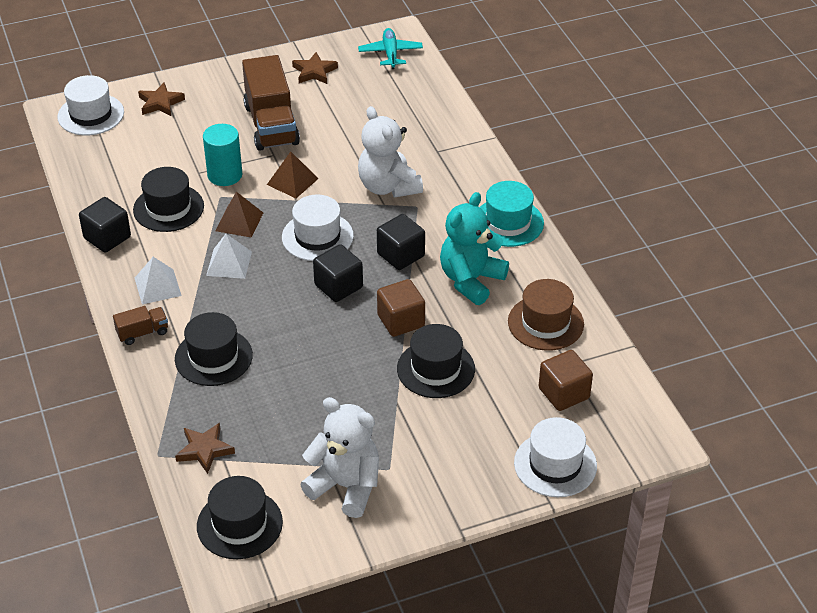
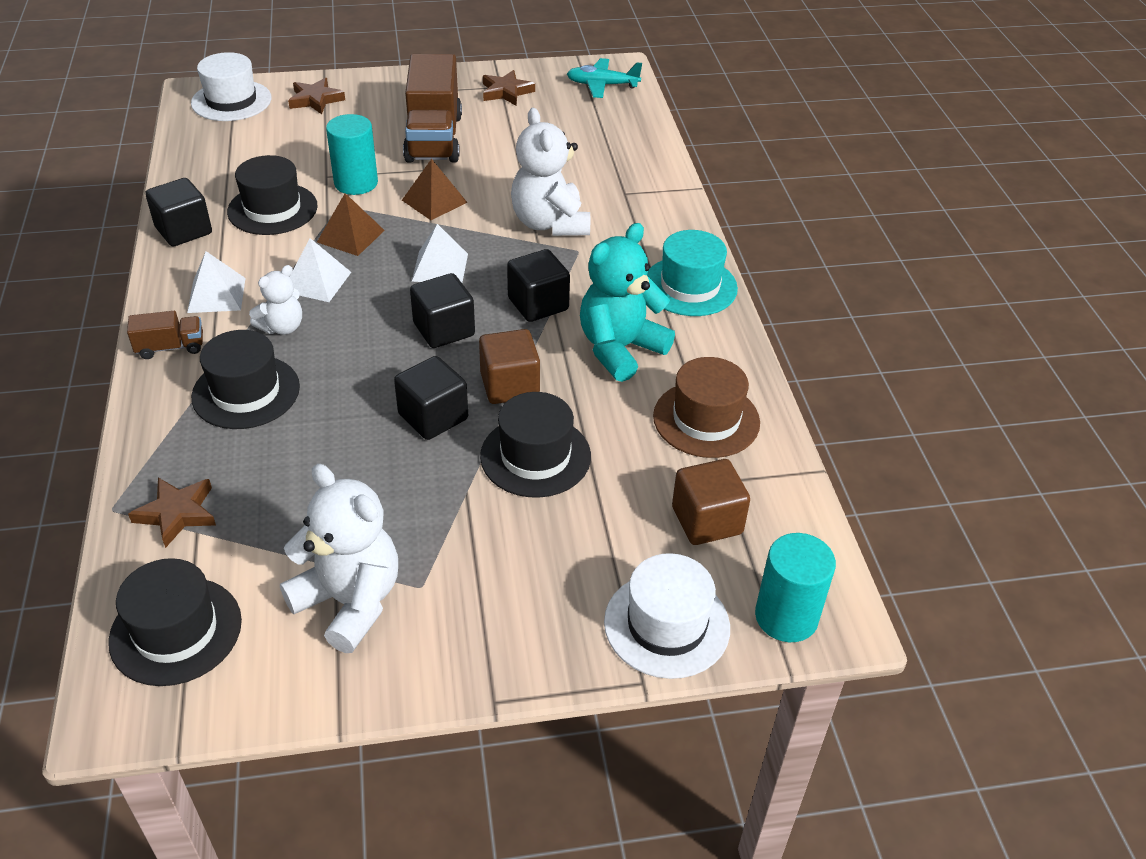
camera: 10 degrees right, 0 degrees up
(218, 304) = (282, 327): none -> white teddy bear
(317, 237) = (440, 267): white hat -> white pyramid
(355, 353) = (433, 417): none -> black cube
(390, 53) = (602, 85): turquoise plane -> turquoise plane turned 90 degrees counterclockwise
(629, 446) = (786, 616): none -> turquoise cylinder

